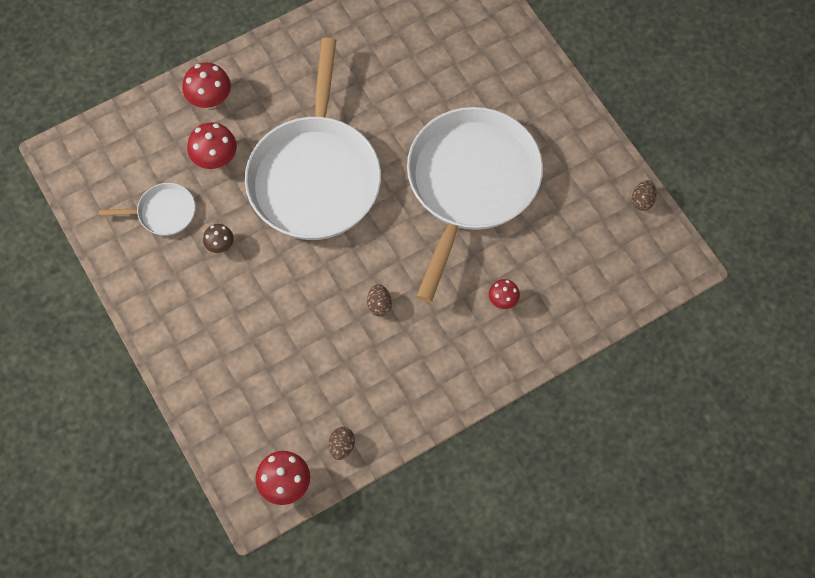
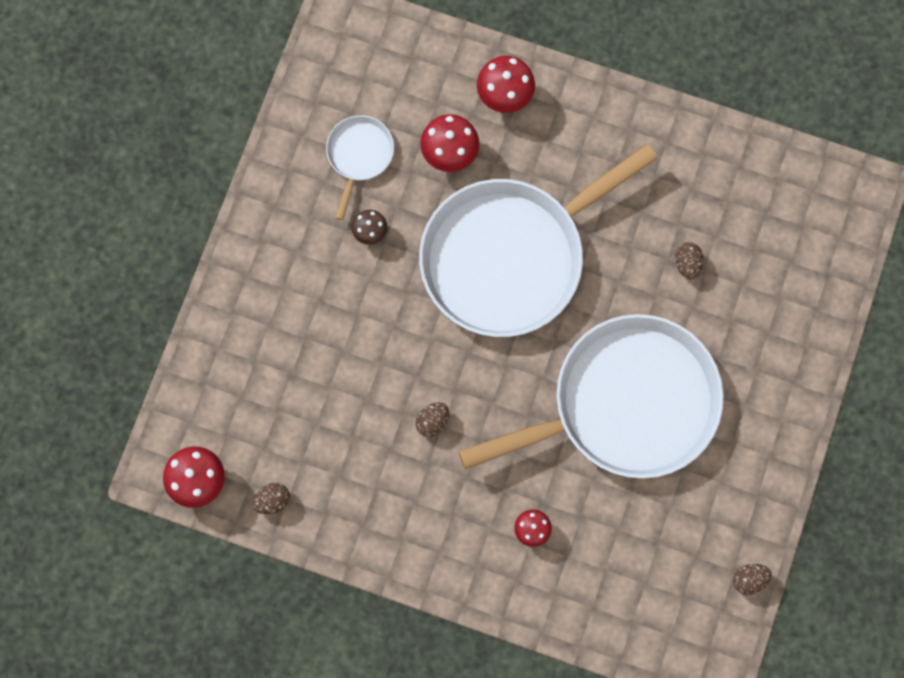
camera: 50 degrees right, 10 degrees up
(163, 212) = (359, 155): white pan -> white pan turned 120 degrees counterclockwise
(414, 82) = (687, 264): none -> brown egg

